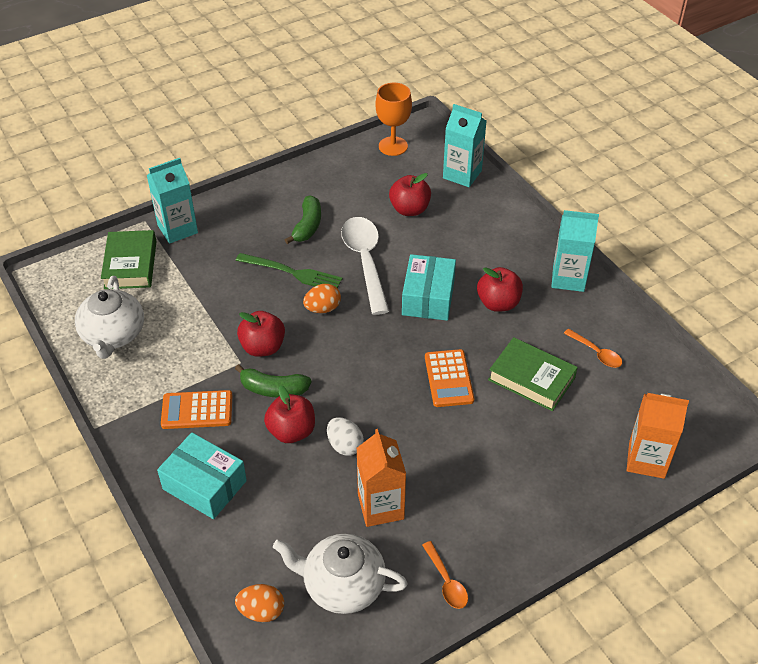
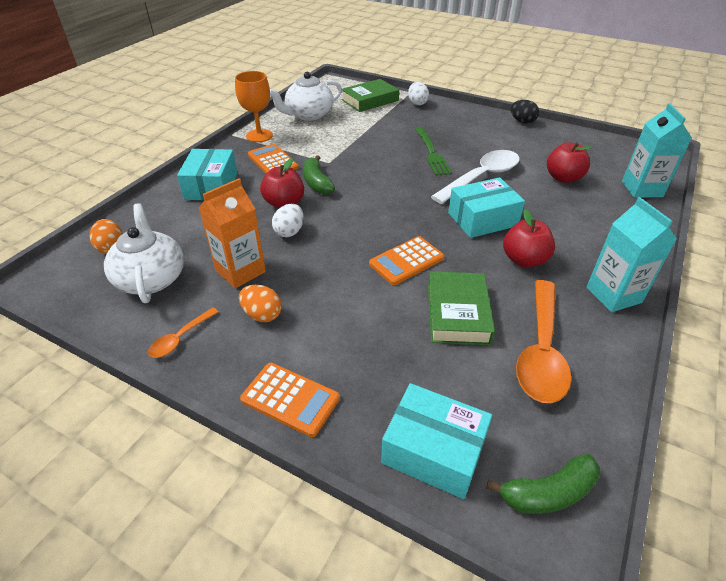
camera: 60 degrees right, 5 degrees down
(177, 229) = (417, 103): turquoise carton -> white egg
(263, 347) = (350, 165): red apple -> none
(292, 174) = (522, 121): none -> black egg
(307, 226) = (483, 143): green banana -> green banana (548, 492)
(322, 308) = (413, 176): orange egg -> orange egg (262, 315)
(393, 146) = (616, 148): orange goblet -> orange goblet (259, 136)
(559, 524) = (290, 399): none -> orange calculator
(596, 353) = (541, 351): orange spoon -> orange spoon, size x2.05
(646, 460) = (433, 451): orange carton -> turquoise box

